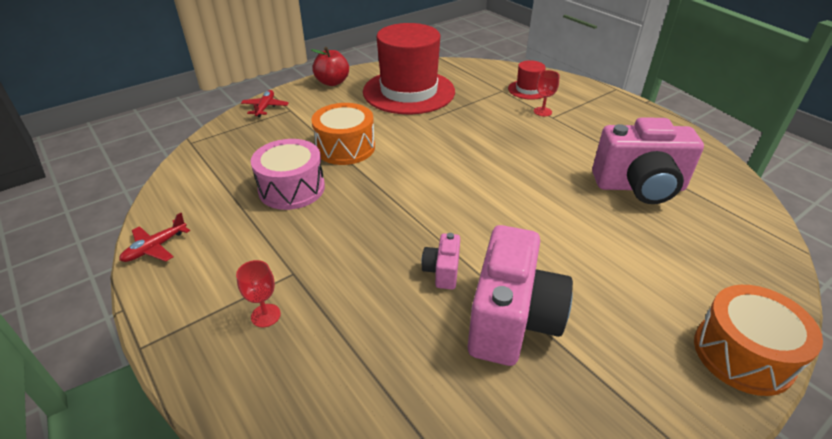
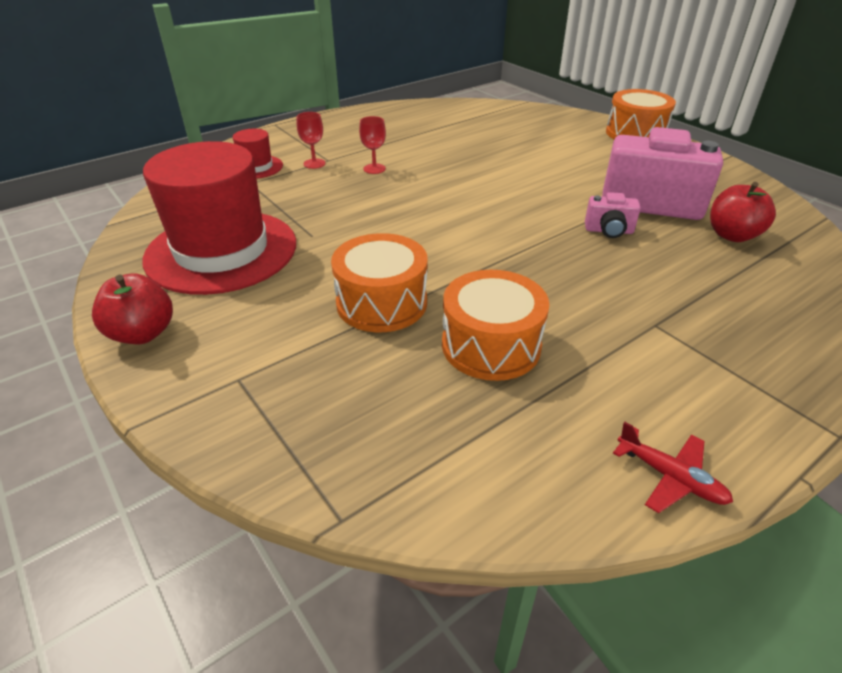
camera: 90 degrees left, 0 degrees up
(265, 107) = (215, 417): red plane -> none
(265, 315) = (727, 336): red goblet -> red goblet (374, 169)
(292, 189) = (491, 345): pink drum -> orange drum
(438, 380) = (732, 235): none -> red apple
(639, 187) = (460, 137): pink camera -> none

